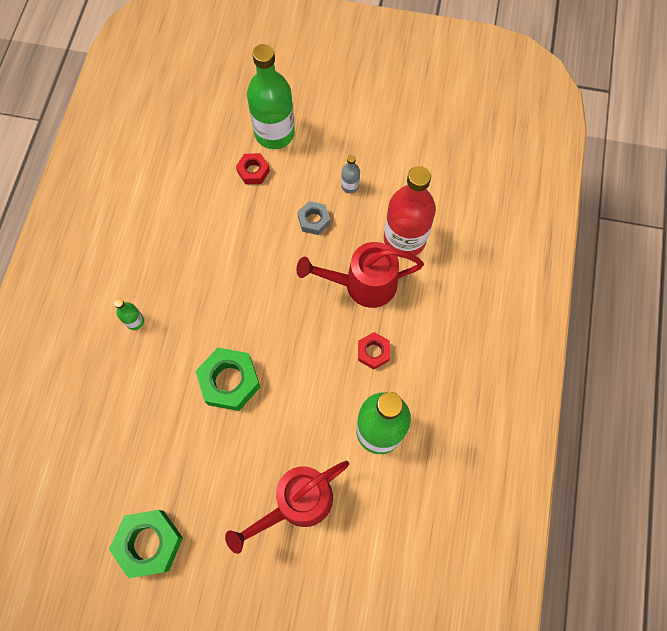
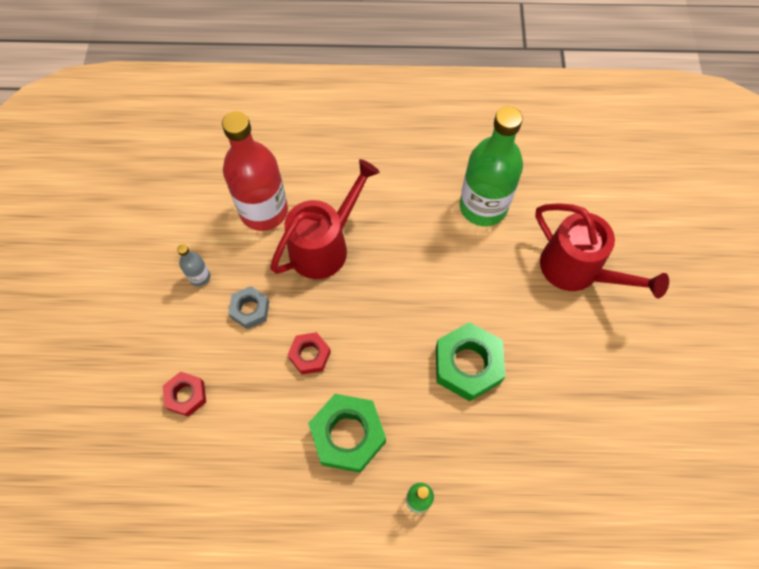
camera: 100 degrees left, 5 degrees down
(149, 543) = (667, 411): green nut -> green nut (348, 435)
(274, 133) = (126, 380): green bottle -> none
(362, 284) = (325, 245): red watering can -> red watering can turned 120 degrees counterclockwise
(373, 352) = (401, 223): red nut -> red nut (310, 355)

